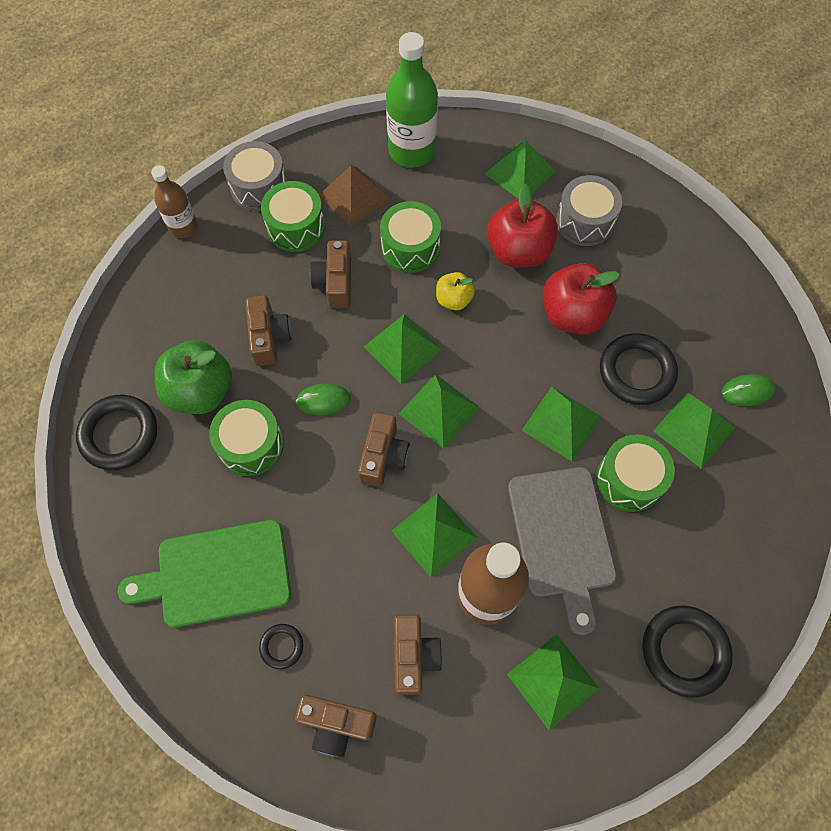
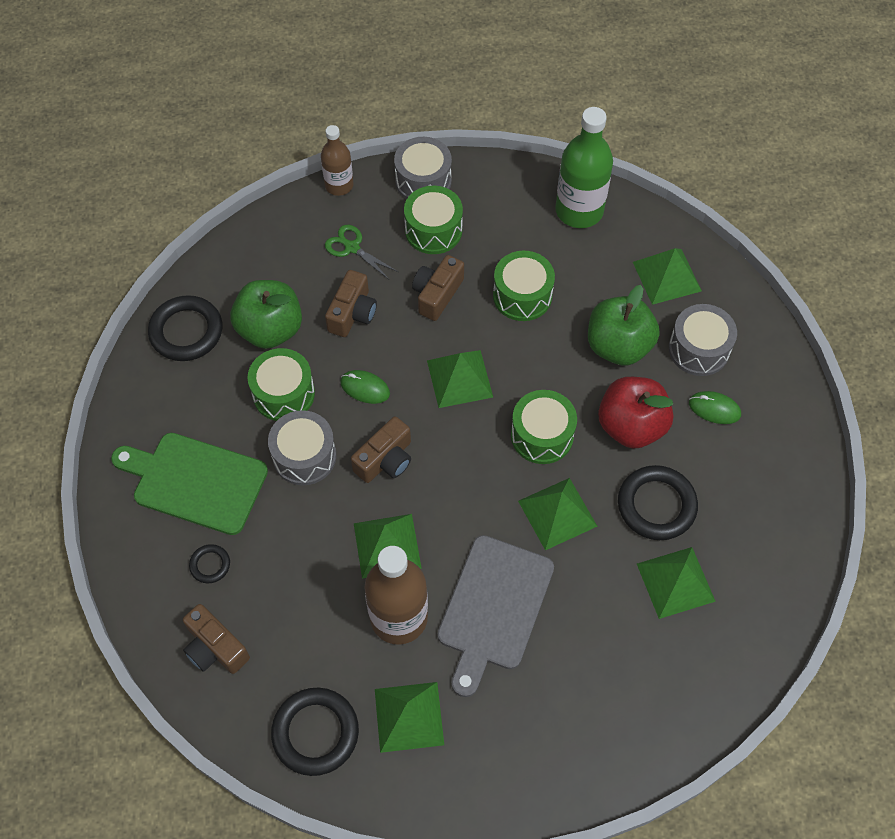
camera: 30 degrees right, 5 degrees down
(230, 278) = (352, 247): none -> green scissors
(307, 493) = (304, 456): none -> grey drum
(354, 196) = (501, 227): brown pyramid -> none
(413, 656) = (308, 632): brown camera -> none
(439, 410) = (457, 447): green pyramid -> none
(453, 300) = (531, 360): yellow apple -> none
(518, 251) = (618, 346): red apple -> green apple
(629, 479) = (586, 592): green drum -> green drum (542, 435)
(684, 651) = (538, 758): black ring -> black ring (315, 732)
(747, 391) = (750, 576): green mouse -> green mouse (714, 409)

